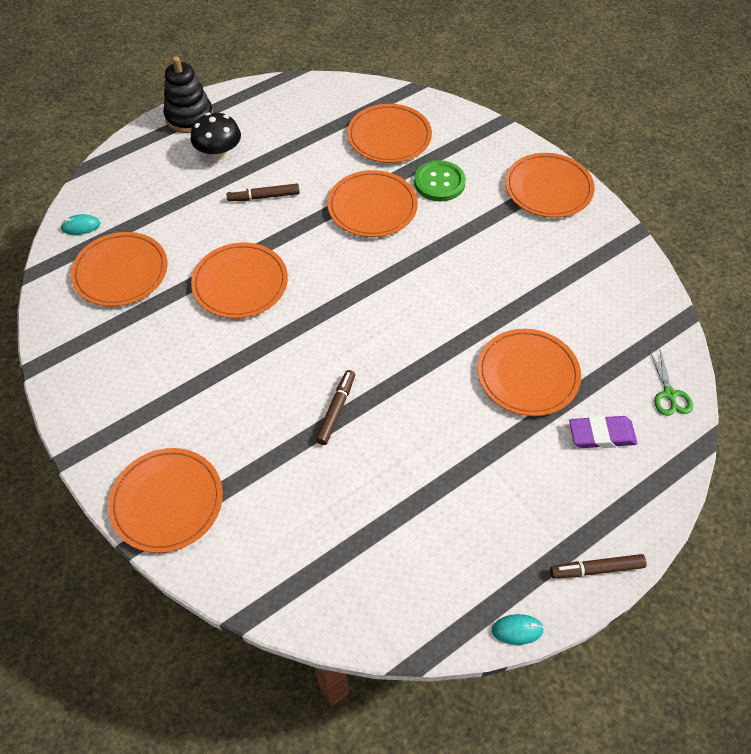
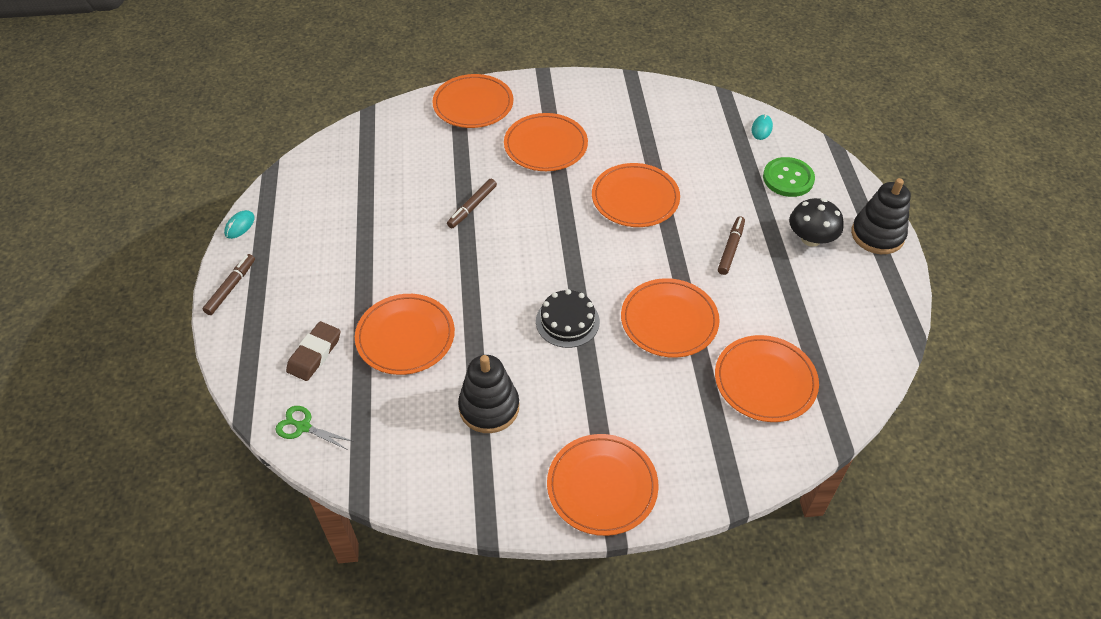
camera: 120 degrees right, 5 degrees down
(121, 272) = (694, 137): orange plate -> orange plate (545, 145)
(336, 410) = (472, 207): brown marker -> brown marker turned 75 degrees clockwise
(422, 269) = (567, 321): none -> black cake
(439, 182) = (670, 391): green button -> green button (788, 178)
(544, 280) = (489, 407): none -> black stacking toy
(601, 435) = (314, 354): purple eraser -> brown eraser

